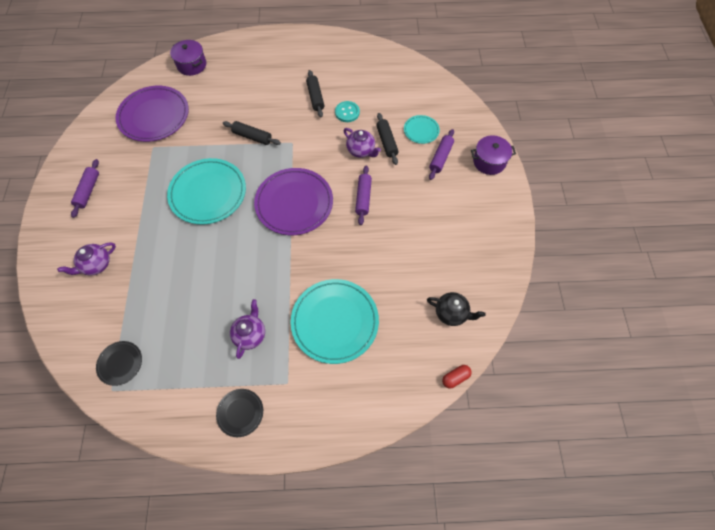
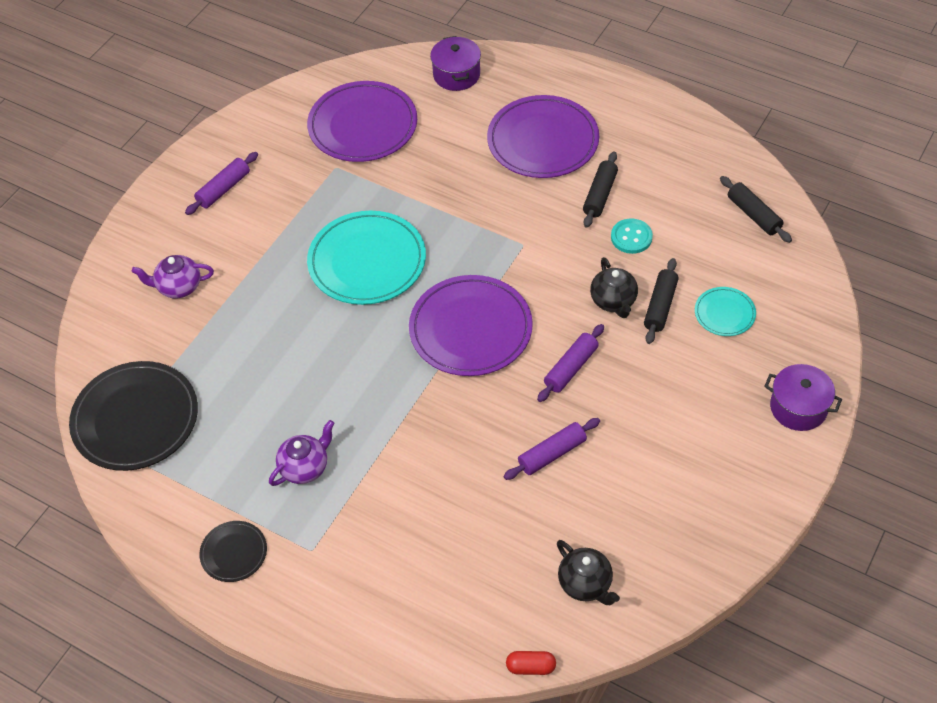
camera: 35 degrees right, 10 degrees down
(120, 363) = (135, 419): black plate -> black plate, size x2.02
(252, 137) = (474, 212): black rolling pin -> black rolling pin (753, 215)
(265, 81) = (543, 141): none -> purple plate
(335, 322) = (420, 509): turquoise plate -> none
(361, 151) = (613, 301): purple teapot -> black teapot
(440, 157) = (726, 366): purple rolling pin -> purple rolling pin (552, 454)

